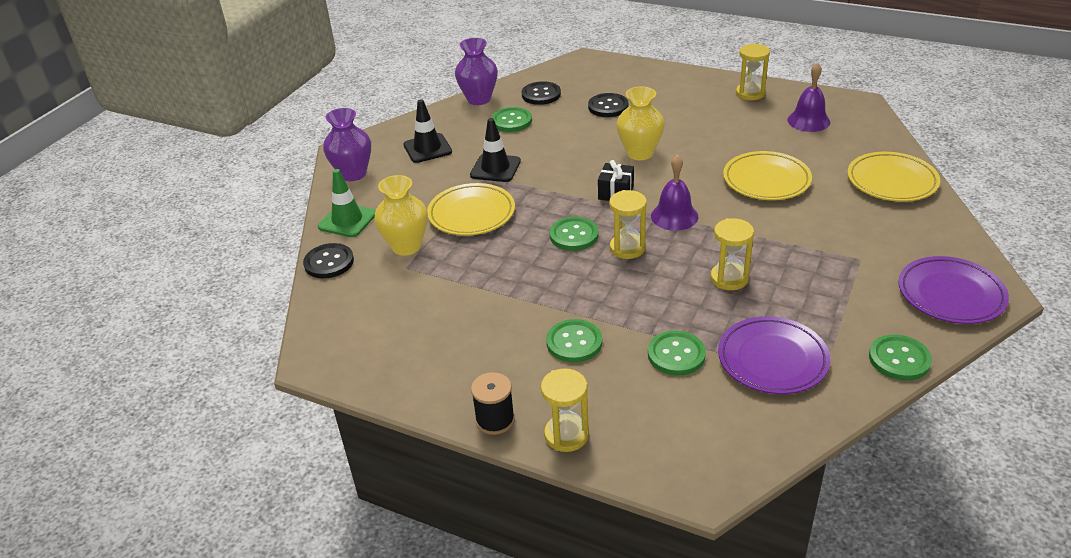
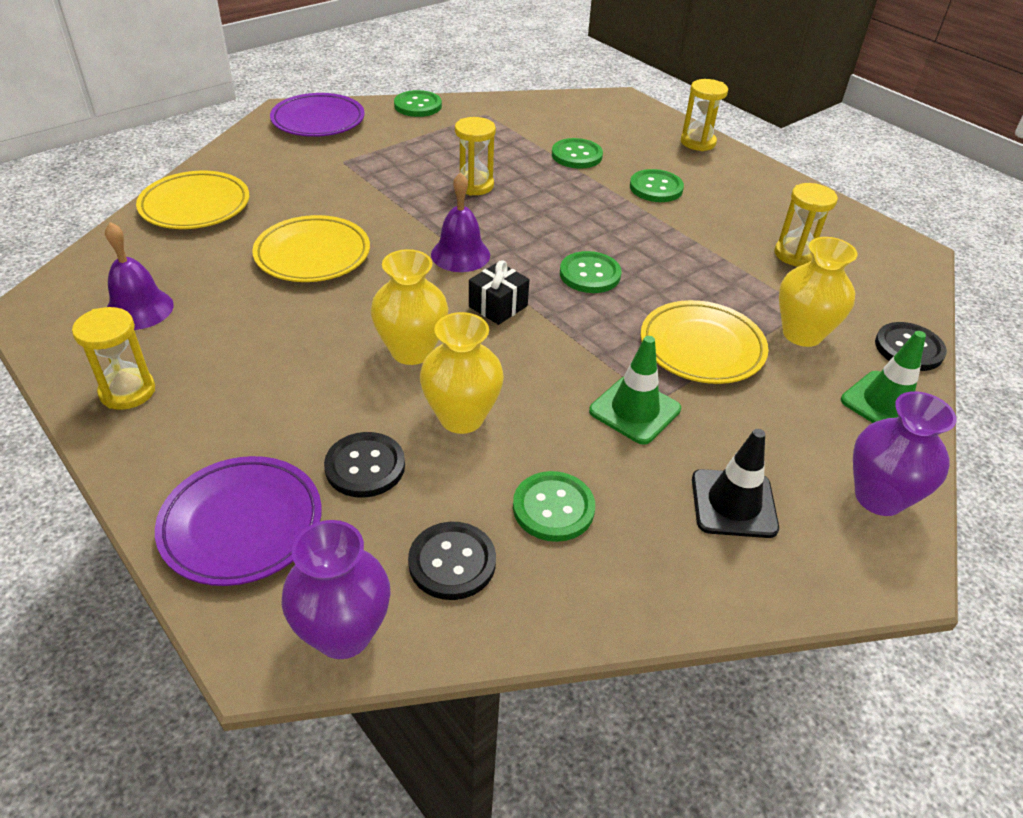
camera: 160 degrees left, 5 degrees up
(479, 99) = (583, 611): purple vase -> purple vase (343, 633)
(495, 168) = (635, 410): black traffic cone -> green traffic cone
(495, 420) = (749, 165): black spool -> none
(583, 136) = (461, 417): none -> yellow vase
(627, 248) = (543, 241): yellow hourglass -> yellow hourglass (795, 254)
(772, 359) = (506, 131): purple plate -> purple plate (242, 524)

